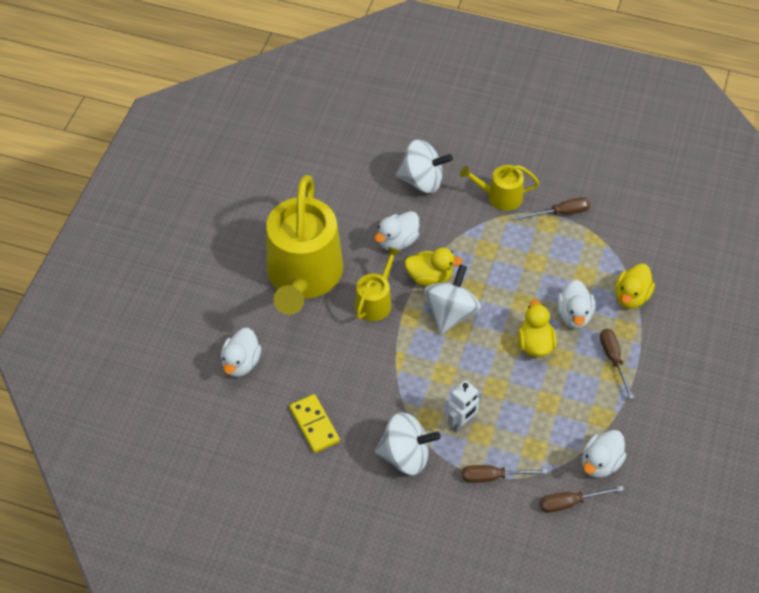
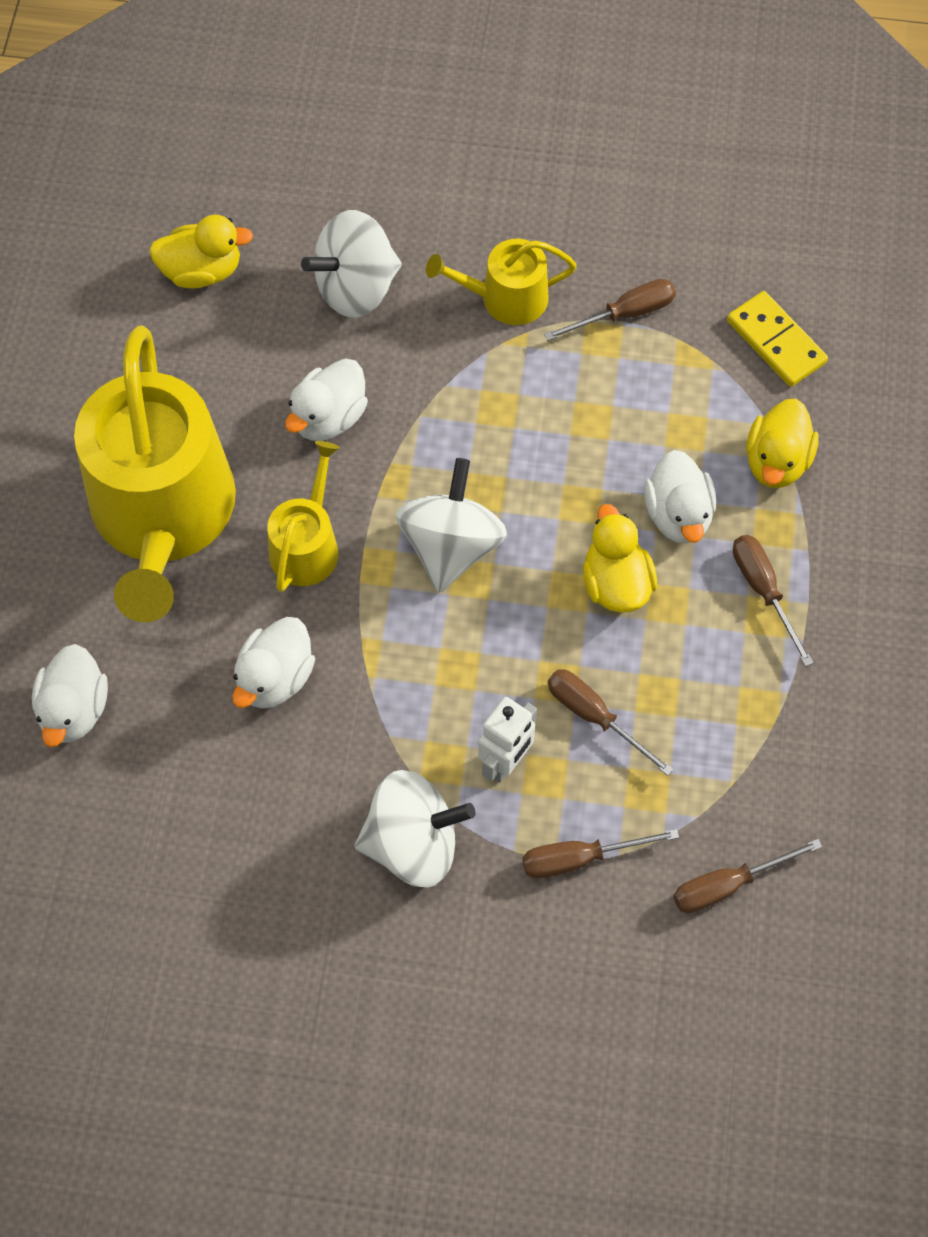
camera: 10 degrees left, 10 degrees up
(314, 424) = (233, 811): yellow domino -> yellow domino (776, 341)
(422, 180) = (356, 288): white spinning top -> white spinning top turned 150 degrees clockwise
(430, 277) = (400, 480): yellow duck -> yellow duck (202, 271)
(512, 408) = (594, 716): none -> brown screwdriver
(600, 463) = (770, 798): white duck -> white duck (275, 678)

